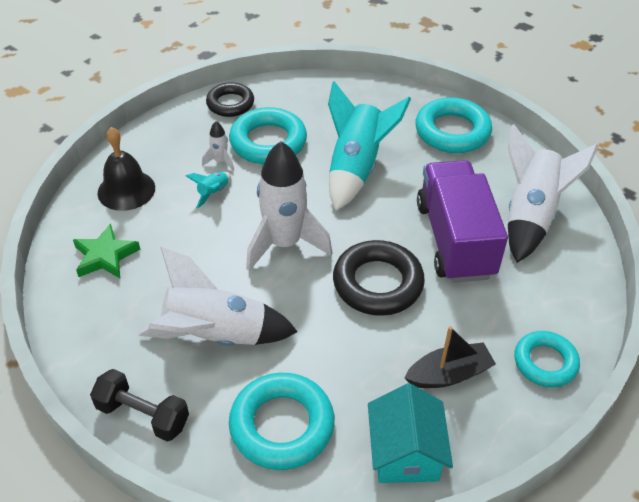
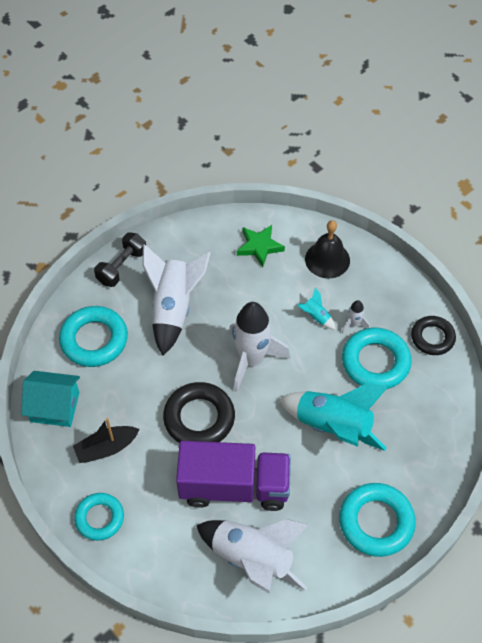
camera: 100 degrees right, 10 degrees up
(449, 374) = (106, 448): black boat -> black boat turned 75 degrees clockwise

